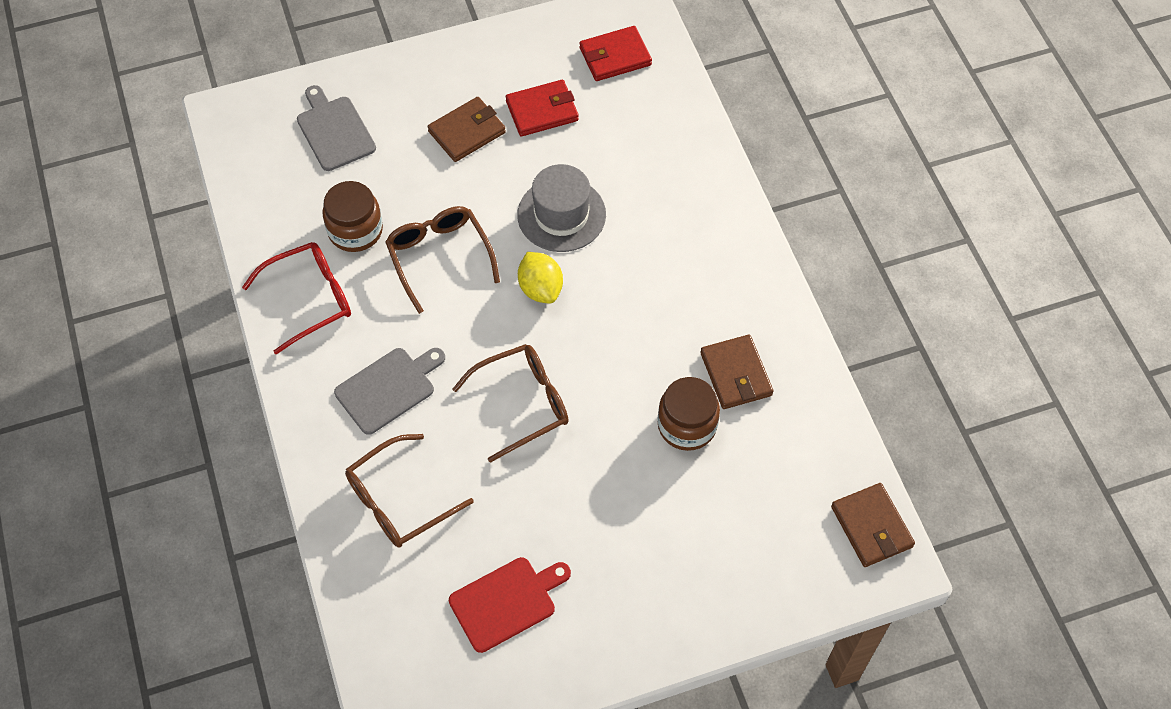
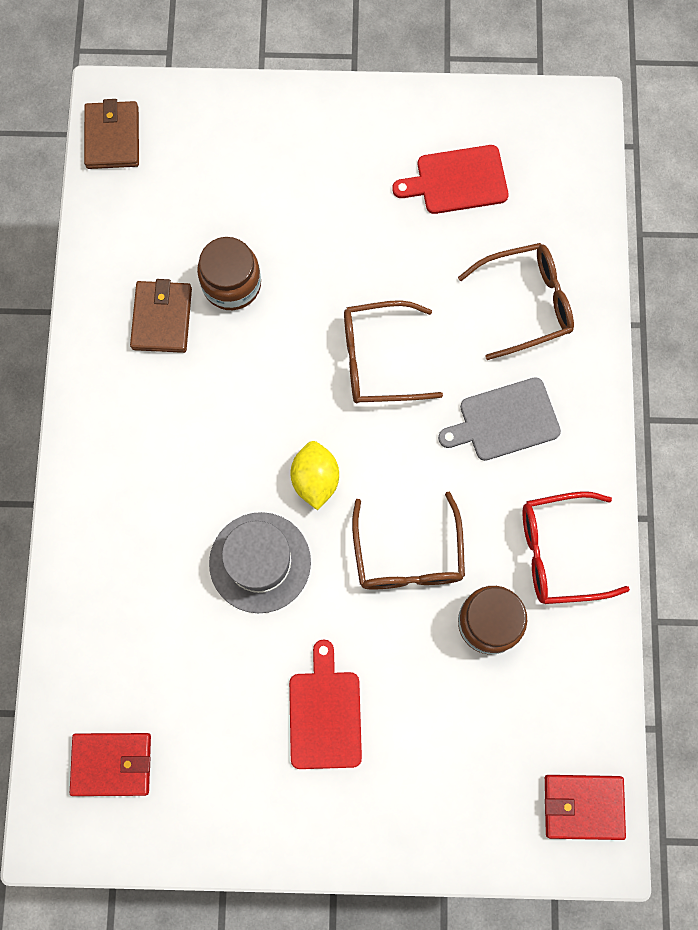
camera: 160 degrees left, 15 degrees up
(334, 131) = (477, 773): grey cutting board -> none
(467, 132) = (325, 714): brown wallet -> red cutting board
(542, 111) = (228, 713): red wallet -> red wallet (583, 806)

